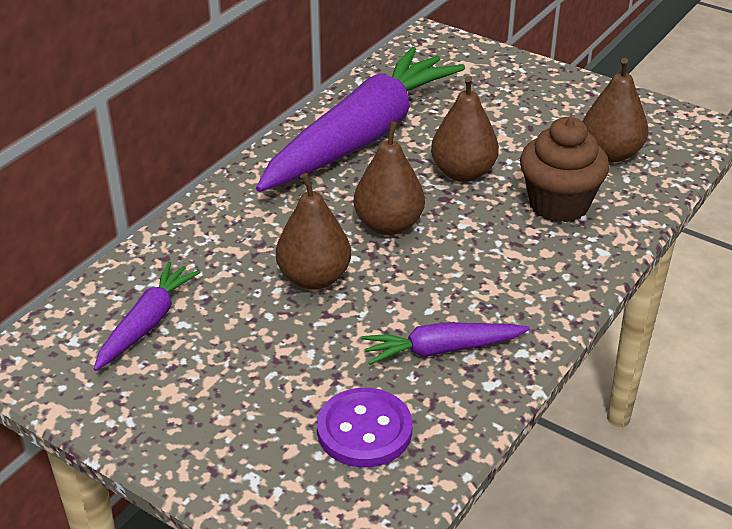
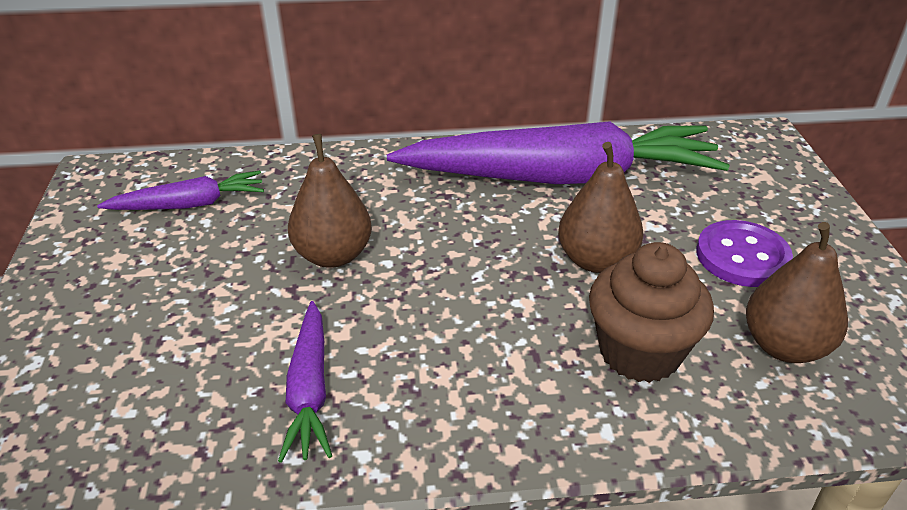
camera: 50 degrees right, 0 degrees up
(364, 430) = (146, 399): purple button -> purple button (742, 256)
(388, 225) = (457, 257): brown pear -> none
(442, 350) = (309, 390): purple carrot -> purple carrot turned 135 degrees counterclockwise

